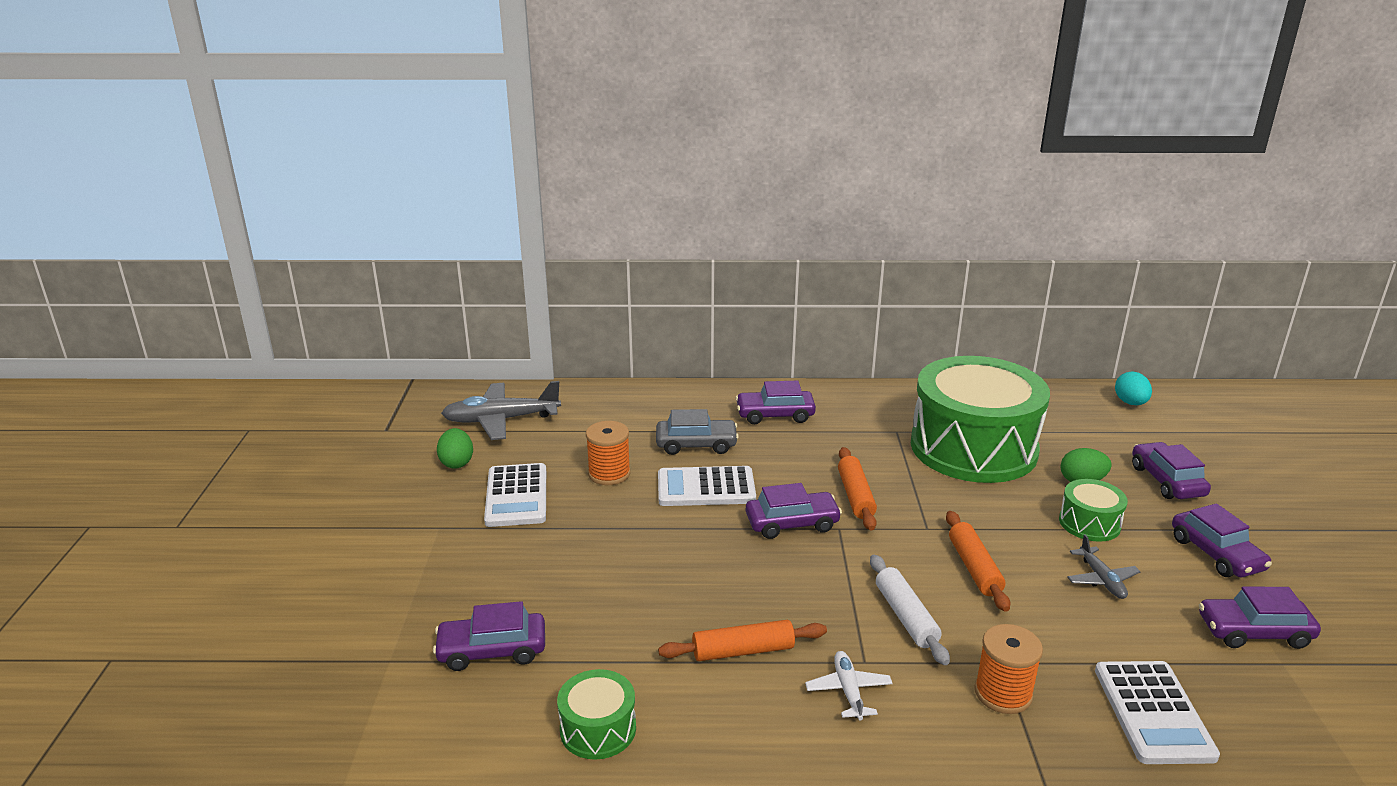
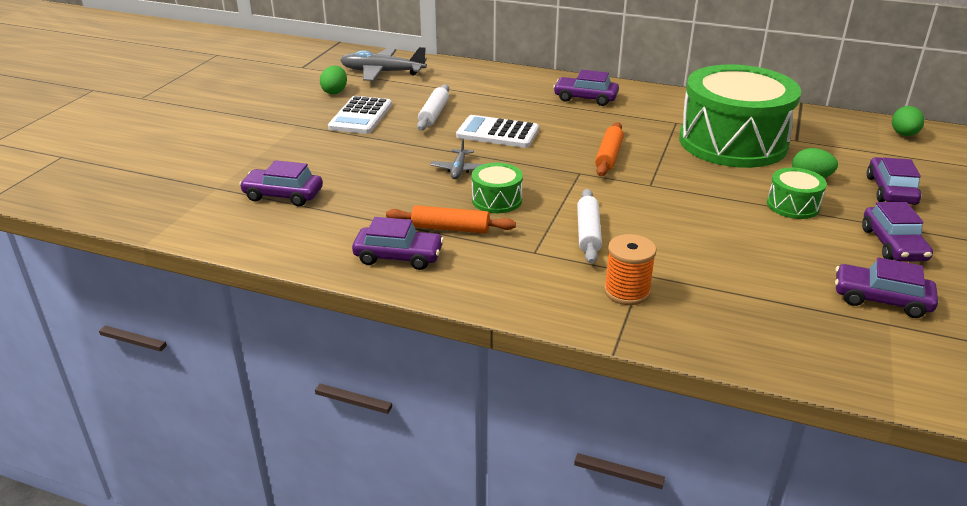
camera: 20 degrees right, 5 degrees up
(598, 729) = (319, 249): green drum -> green drum (496, 200)
(609, 474) = (434, 114): orange spool -> white rolling pin
(696, 444) = (510, 107): grey car -> none
(792, 523) = (545, 164): purple car -> purple car (398, 256)
(848, 691) = (509, 265): white plane -> none
(974, 568) = (668, 215): orange rolling pin -> none
(1101, 580) = (771, 242): grey plane -> grey plane (458, 169)
(1130, 403) = (904, 135): turquoise egg -> green egg
(1153, 712) = (742, 329): white calculator -> none

